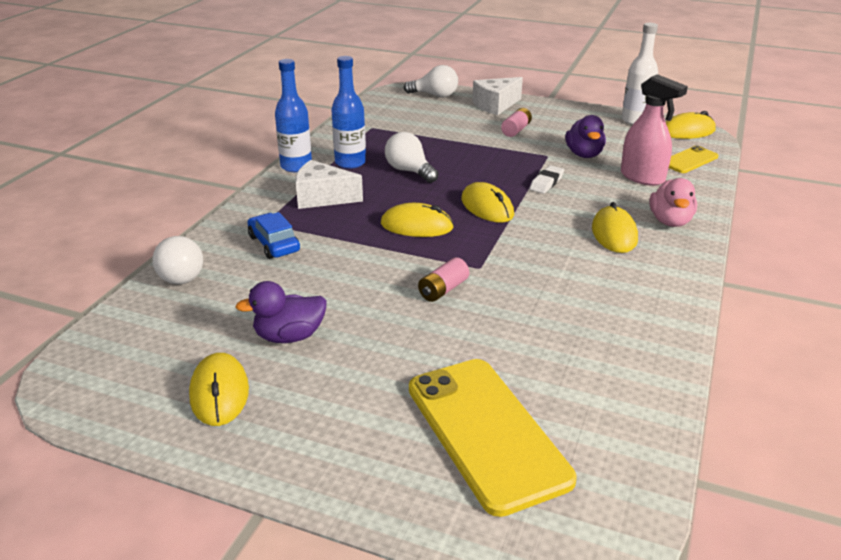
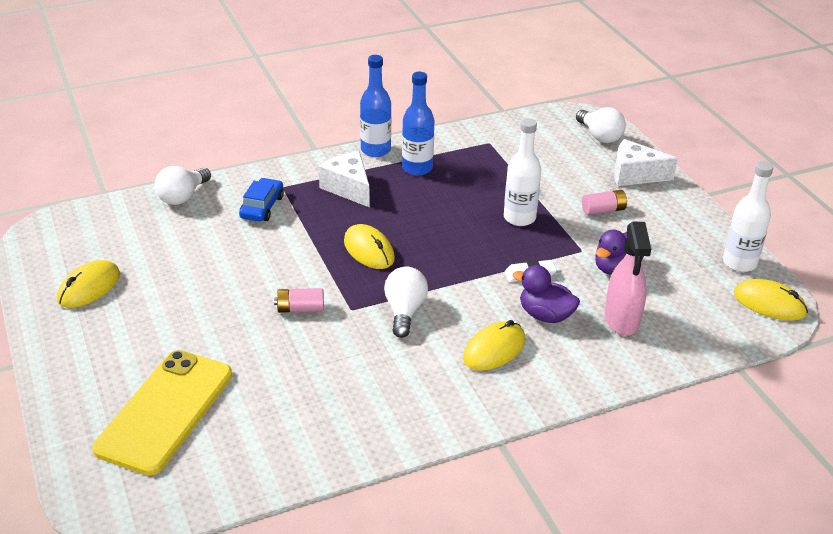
camera: 45 degrees right, 5 degrees up
(289, 336) = (170, 278): purple duck -> purple duck (545, 315)
(409, 171) = (445, 200): white light bulb -> white light bulb (404, 311)
(476, 157) = (519, 218): none -> white bottle
(487, 207) = (444, 266): yellow mouse -> none
(670, 221) = (561, 370): pink duck -> none
(689, 160) = (703, 331): yellow phone -> none

